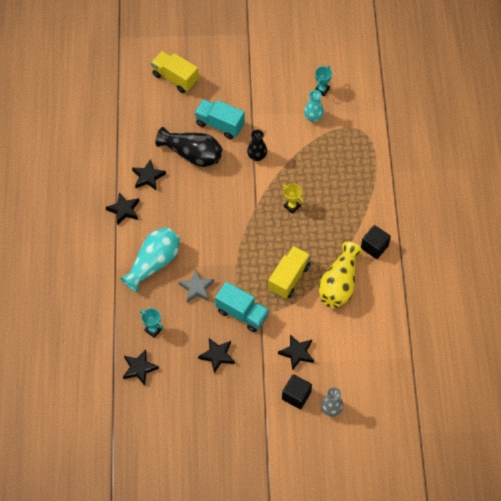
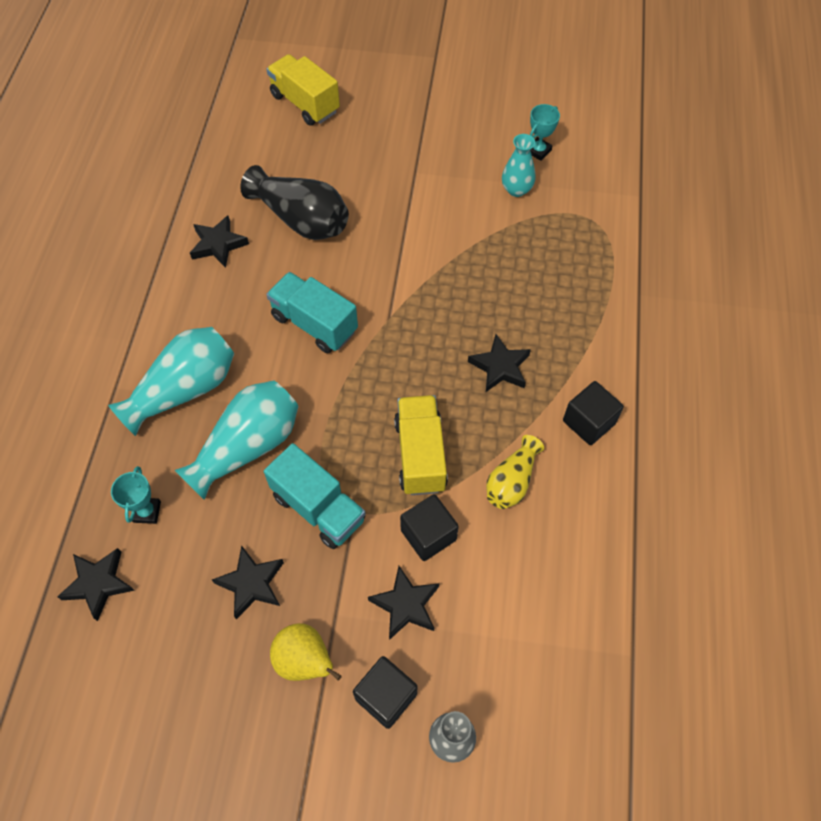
camera: 10 degrees right, 0 degrees up
(124, 210) = (161, 292): black star -> black star (500, 367)
(153, 330) = (147, 512): turquoise trophy -> turquoise trophy turned 45 degrees clockwise
(197, 288) = (248, 446): grey star -> turquoise vase
(219, 125) = (358, 181): turquoise truck -> turquoise truck (314, 324)
(253, 386) = (305, 661): none -> yellow pear
(257, 156) = (409, 237): black vase -> none
(289, 278) = (420, 454): yellow truck -> yellow truck turned 45 degrees counterclockwise
(292, 206) = (451, 328): yellow trophy -> none
(301, 318) = (428, 535): none -> black cube
(339, 284) = (511, 481): yellow vase -> yellow vase, size x0.60

